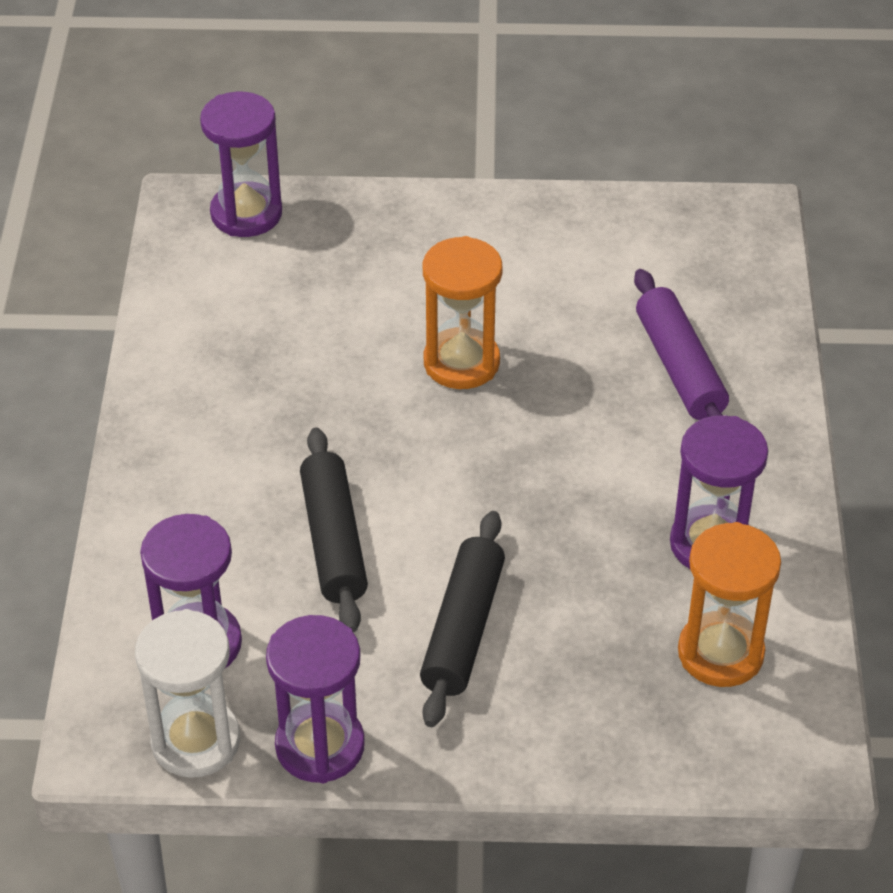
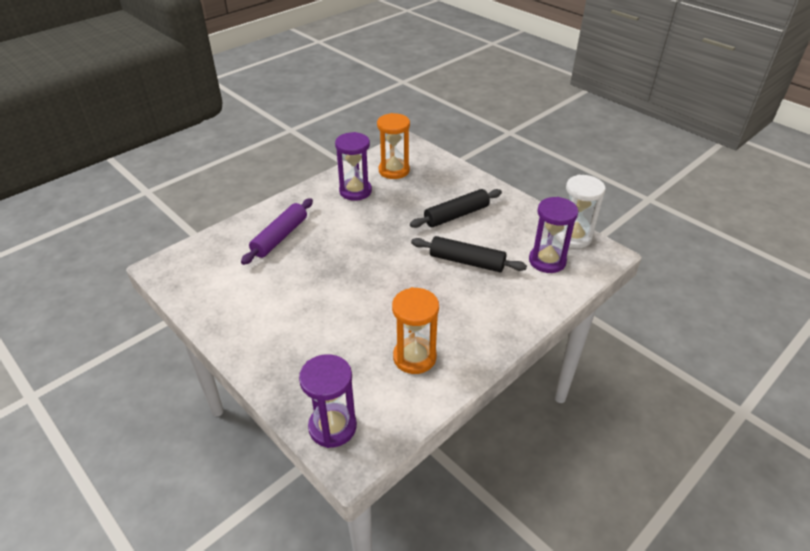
camera: 135 degrees left, 5 degrees down
(320, 746) = (534, 215): purple hourglass -> none
(333, 541) = (467, 262): black rolling pin -> black rolling pin turned 75 degrees clockwise
(461, 362) = (344, 288): orange hourglass -> orange hourglass (414, 357)

